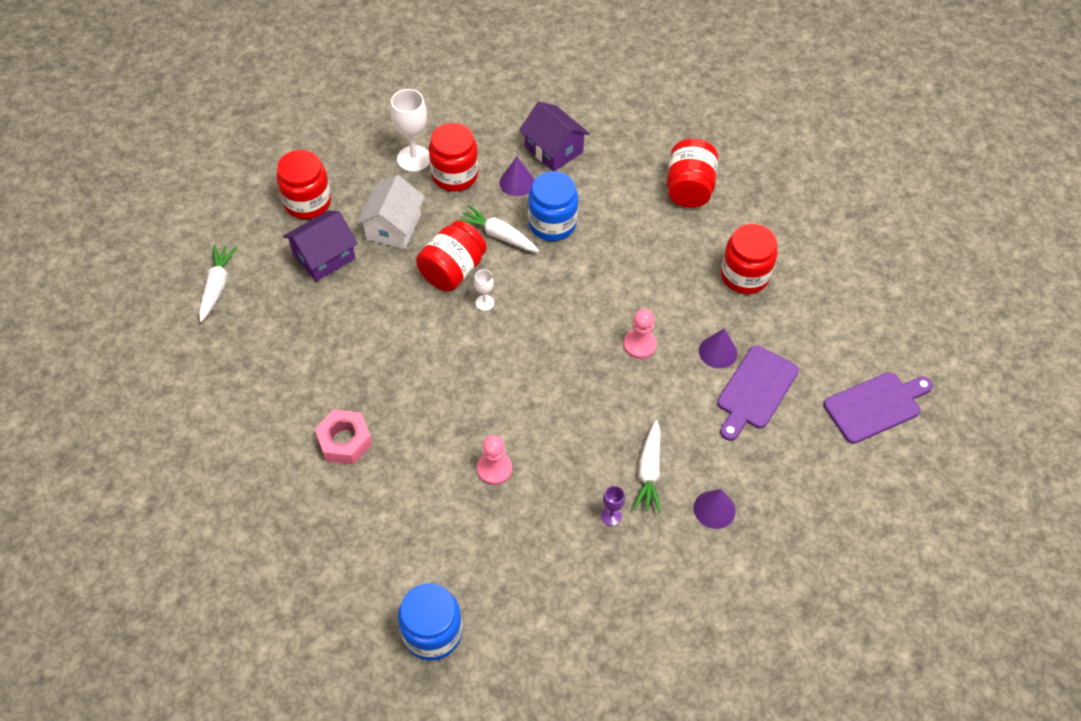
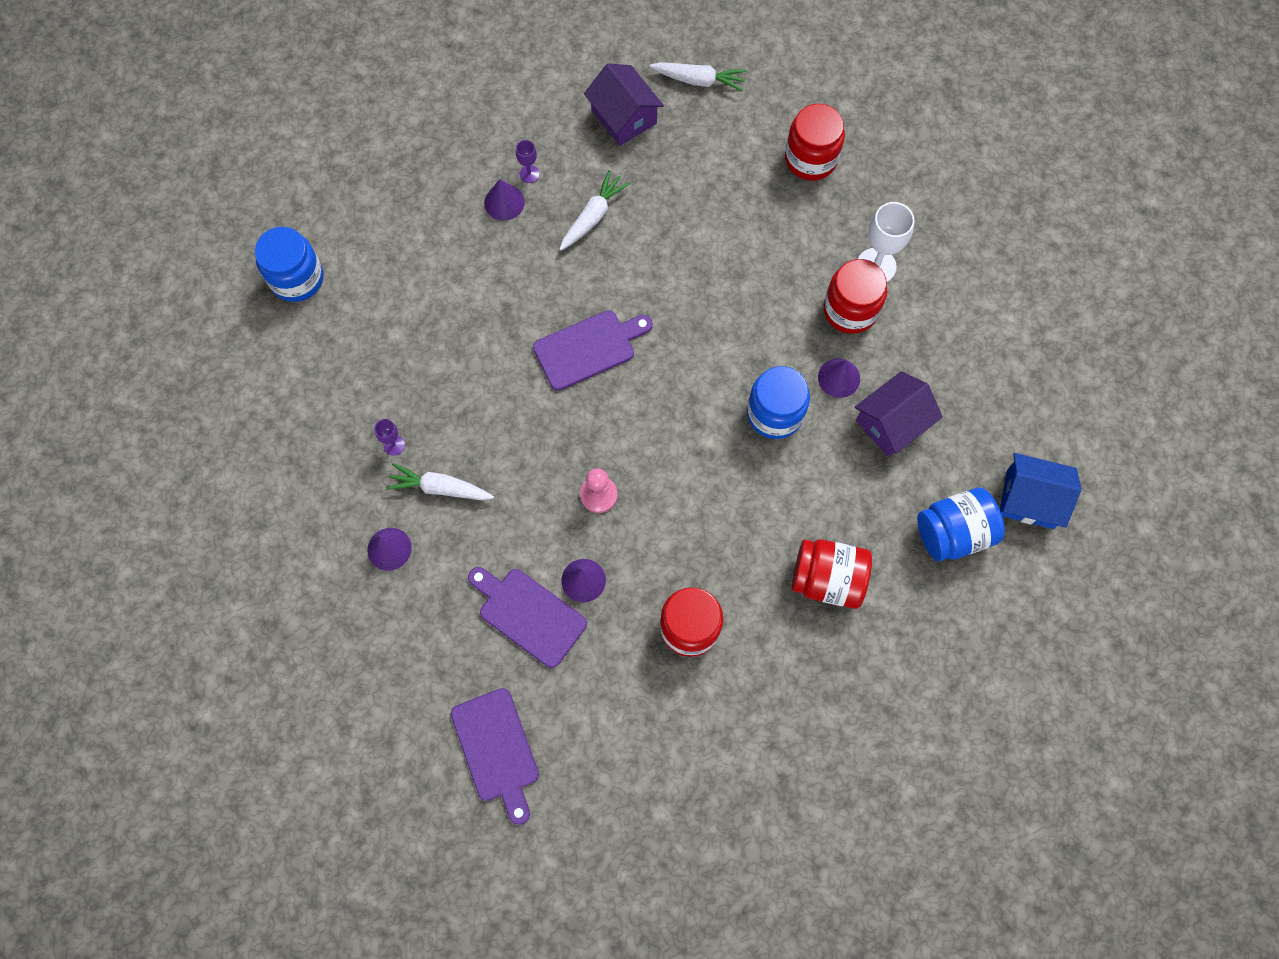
camera: 95 degrees right, 15 degrees up
(313, 421) = (529, 174): none -> purple goblet
(324, 256) = (734, 177): purple house -> purple house (624, 116)
(344, 441) = (504, 202): pink nut -> purple cone
(393, 227) = (774, 245): white house -> none
(452, 271) = (710, 304): red jar -> none
(484, 303) = (665, 336): white goblet -> none
(494, 469) = (459, 338): pink pawn -> none
(499, 235) = (759, 354): white carrot -> white carrot (593, 216)
(500, 360) = (588, 348): none -> purple cutting board
(607, 72) = (1030, 499): none -> blue house
(640, 115) = (953, 532): none -> blue jar

